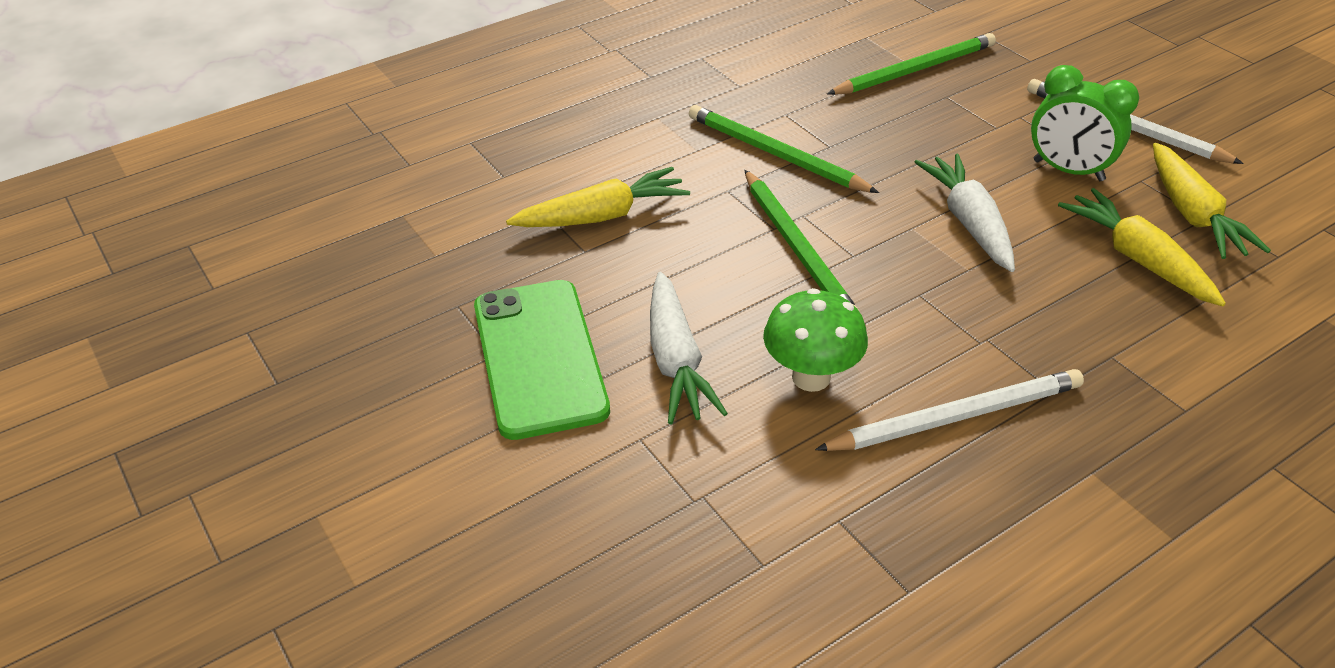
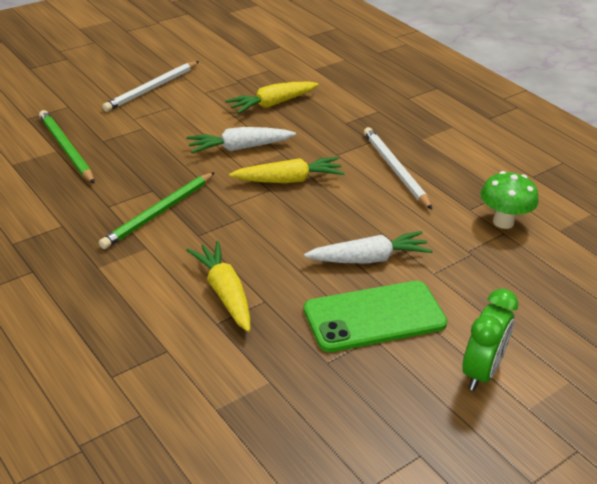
camera: 95 degrees left, 5 degrees down
(797, 248) = (263, 209): green pencil -> none
(811, 377) = (375, 211): green mushroom -> green mushroom (503, 222)
(1068, 171) = (193, 111): green clock -> green clock (481, 372)
(1192, 214) = (236, 84): yellow carrot -> yellow carrot (288, 180)

